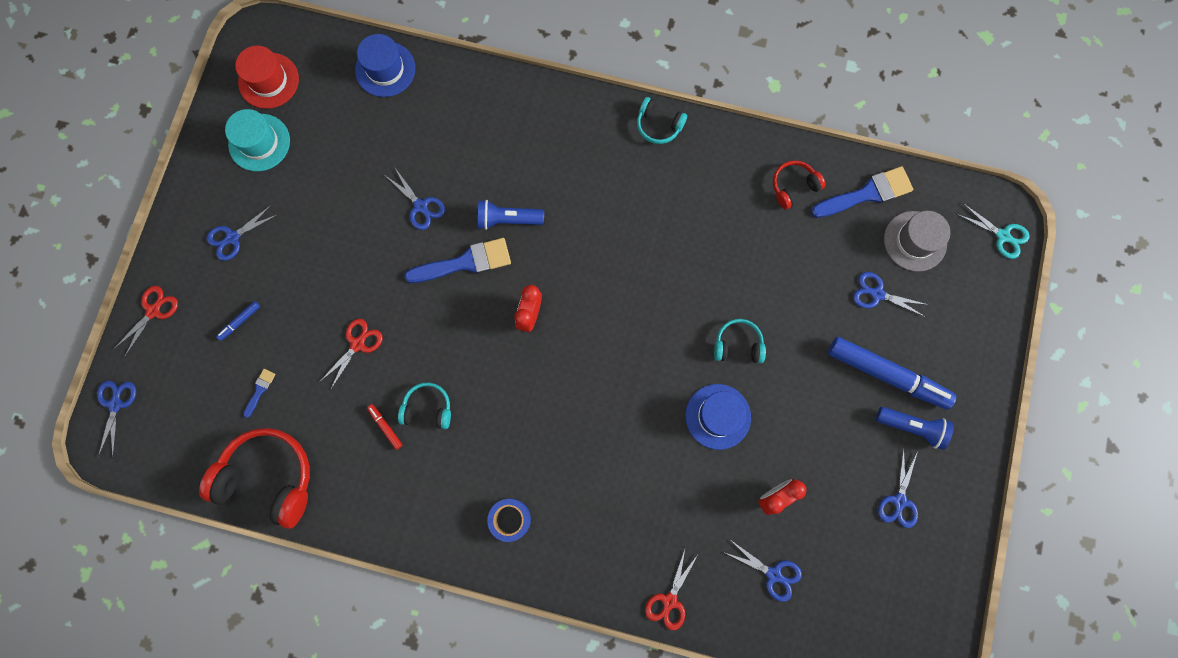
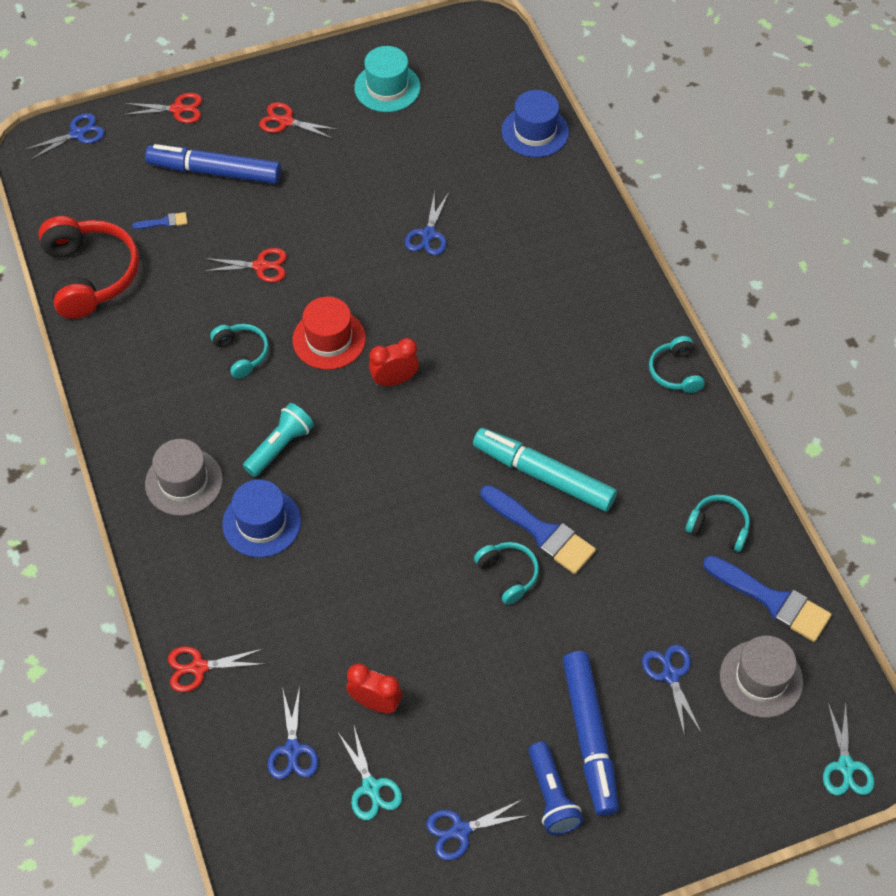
camera: 55 degrees right, 20 degrees down
(233, 237) = (286, 121): blue scissors -> red scissors
(240, 321) = (215, 171): blue marker -> blue marker, size x2.48
(268, 81) = (449, 60): red hat -> red hat (329, 339)
(385, 427) = (200, 332): red marker -> none
(465, 262) = (403, 300): blue brush -> blue brush (542, 532)
(508, 219) = (473, 307): blue flashlight -> none
(510, 519) = (184, 482): blue tape -> grey hat
(529, 431) = (280, 446): none -> turquoise flashlight
(678, 268) = (543, 475): none -> turquoise marker
(718, 416) = (419, 600): blue hat -> blue hat (261, 522)
(793, 187) = (718, 527): red headphones -> turquoise headphones
(833, 539) = (371, 787): none -> turquoise scissors

